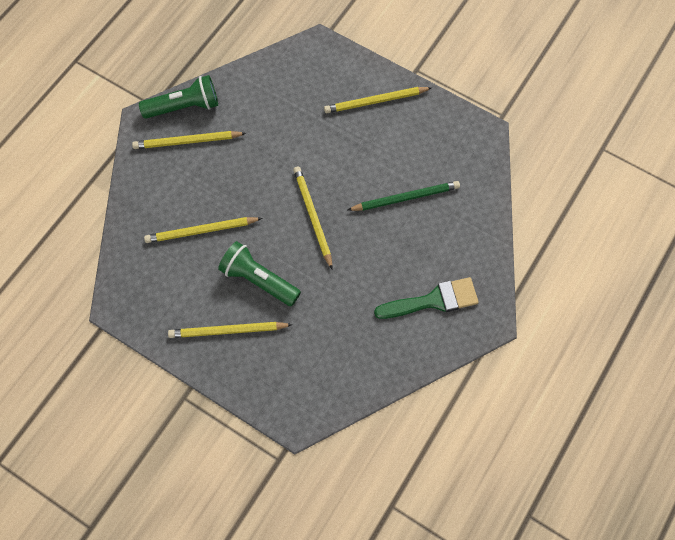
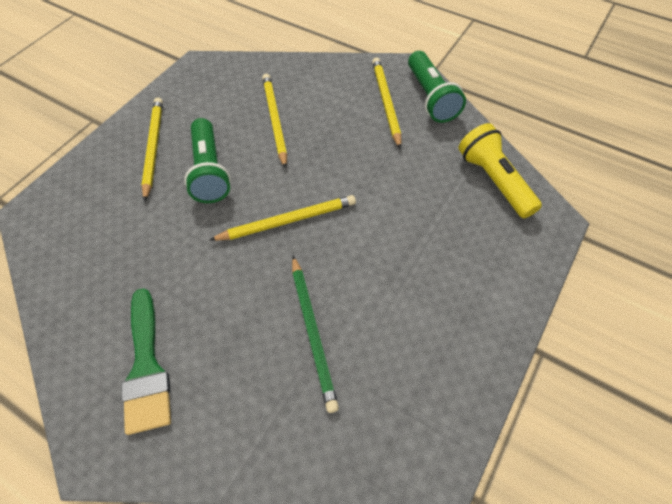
camera: 90 degrees right, 10 degrees down
(259, 280) = (209, 171): green flashlight -> green flashlight turned 135 degrees clockwise
(280, 74) = (494, 180): none -> yellow flashlight
(375, 101) = (471, 293): yellow pencil -> none

